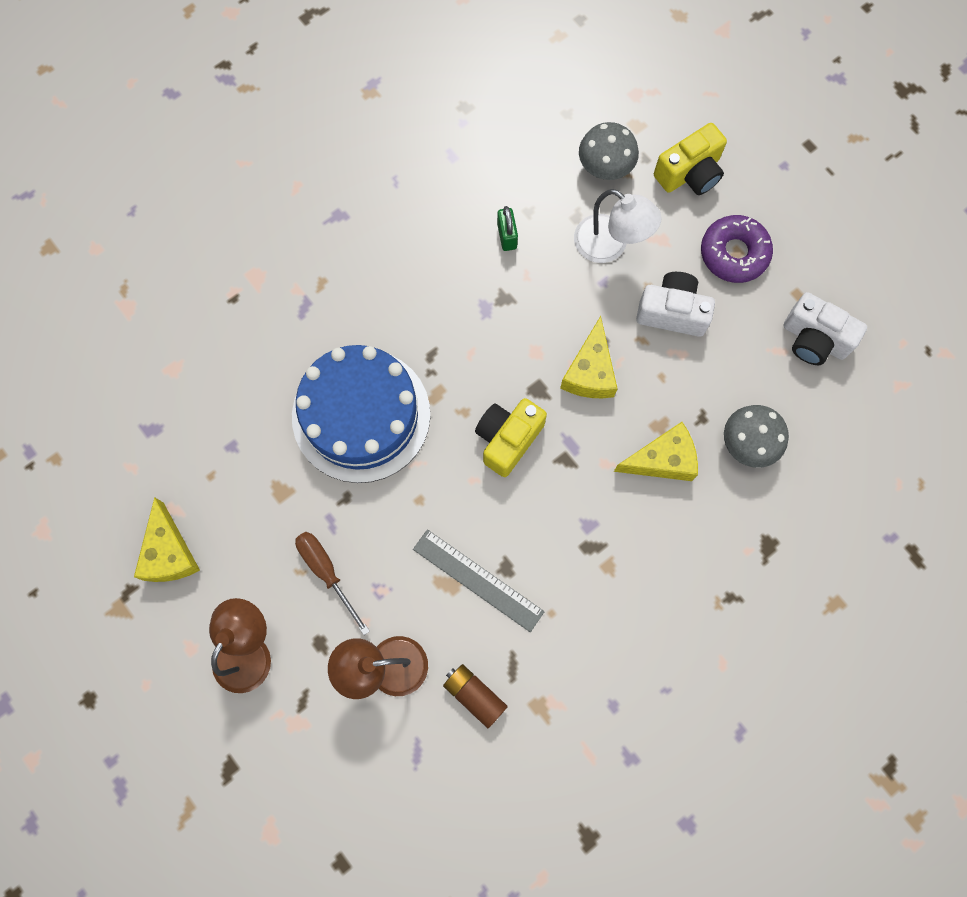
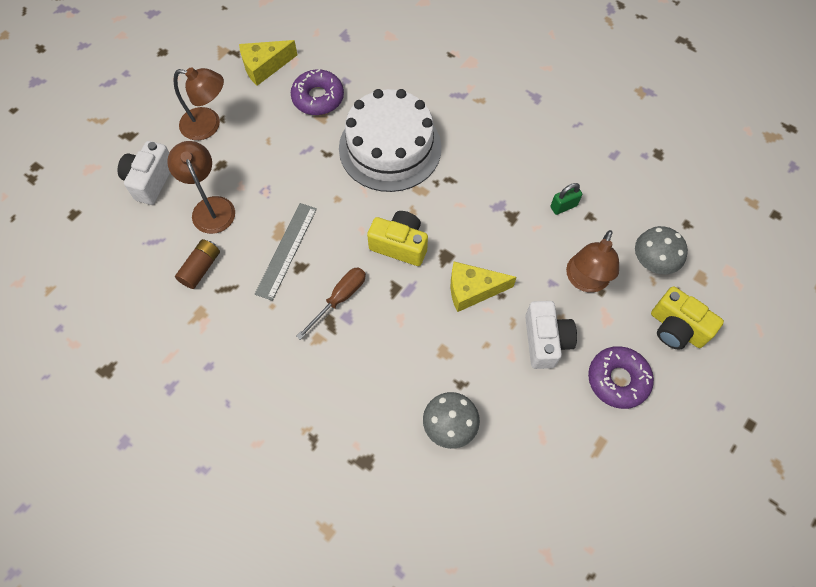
camera: 75 degrees right, 10 degrees down
(249, 490) = (318, 98): none -> purple donut
(327, 572) = (271, 156): brown screwdriver -> brown screwdriver (340, 299)
(361, 415) = (390, 148): blue cake -> white cake
(610, 246) = (585, 281): white lamp -> brown lamp
(662, 460) = (415, 360): yellow cheese -> none
(814, 339) = (564, 465): white camera -> white camera (150, 180)

